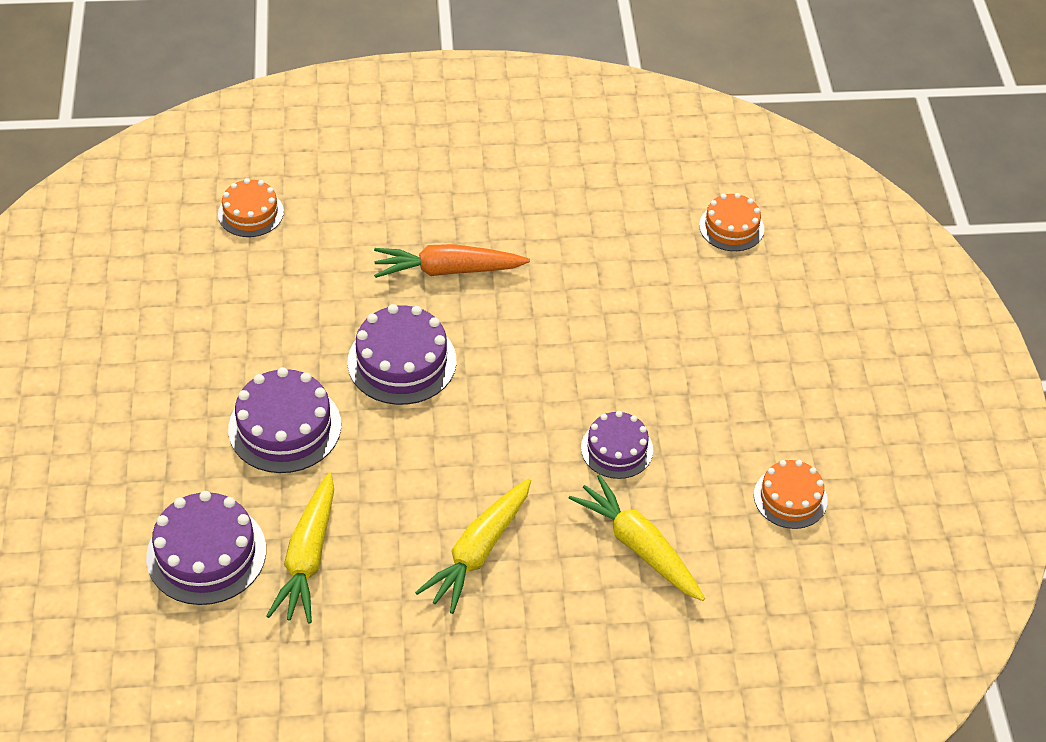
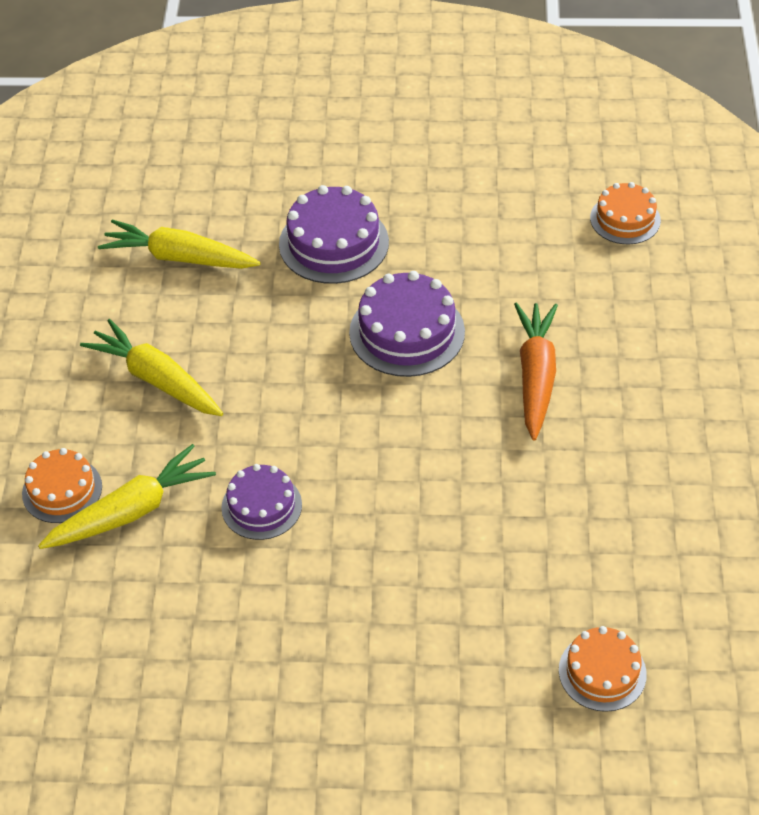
camera: 100 degrees right, 0 degrees up
(206, 553) = (199, 192): purple cake -> none
(790, 498) = (163, 665): orange cake -> orange cake (62, 490)

